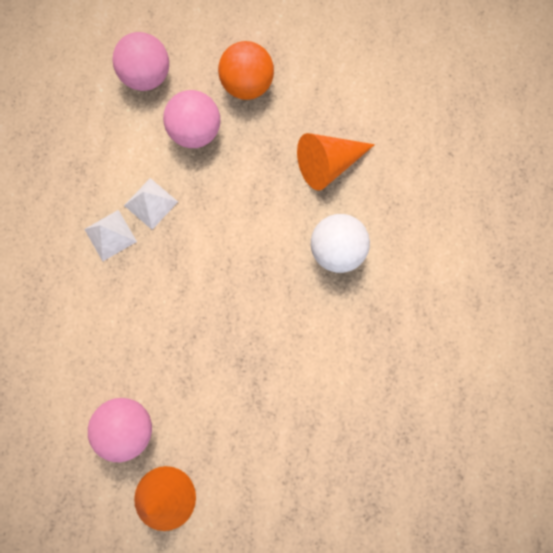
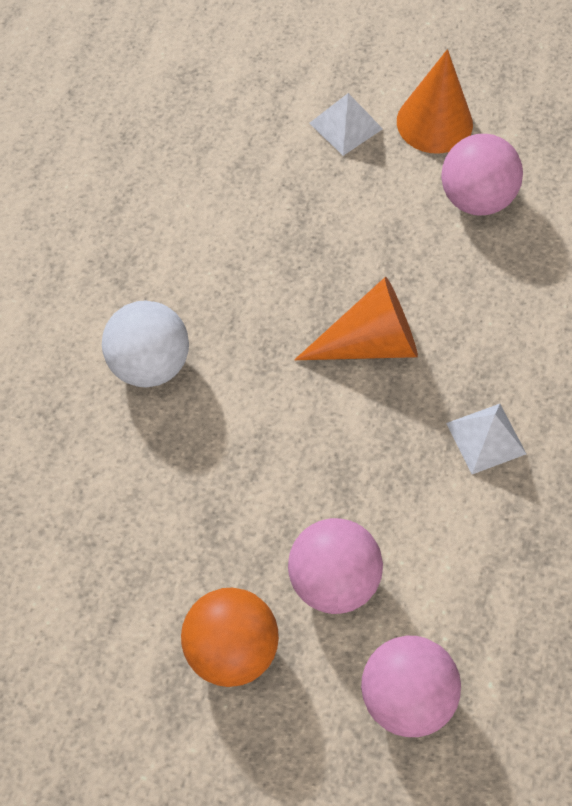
camera: 170 degrees left, 15 degrees down
(151, 203) = (419, 475): white pyramid -> white pyramid (345, 126)
(328, 164) = (129, 489): orange cone -> orange cone (370, 343)

